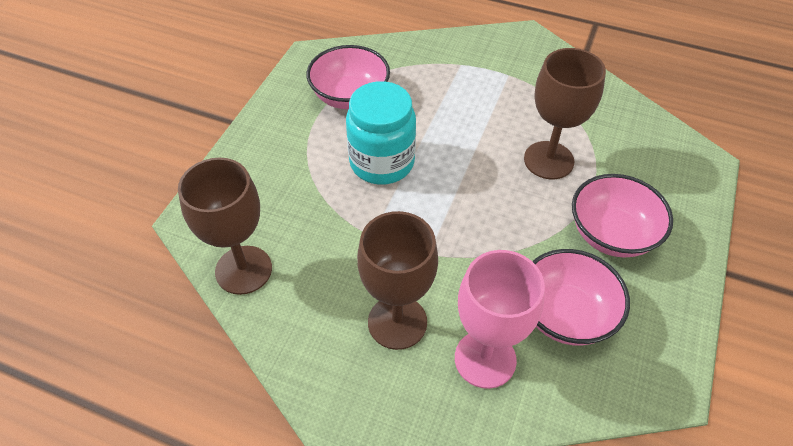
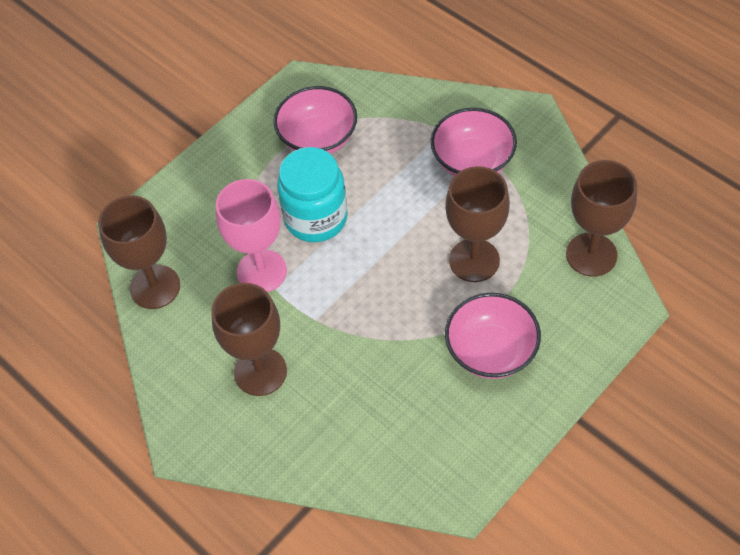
camera: 25 degrees right, 5 degrees up
(485, 359) = (317, 425): pink goblet -> pink goblet (261, 271)
(565, 314) = (406, 410): pink bowl -> pink bowl (472, 161)
(645, 129) = (591, 255): none -> brown goblet

